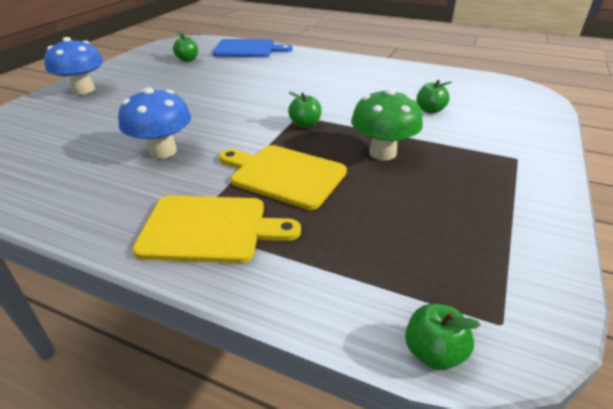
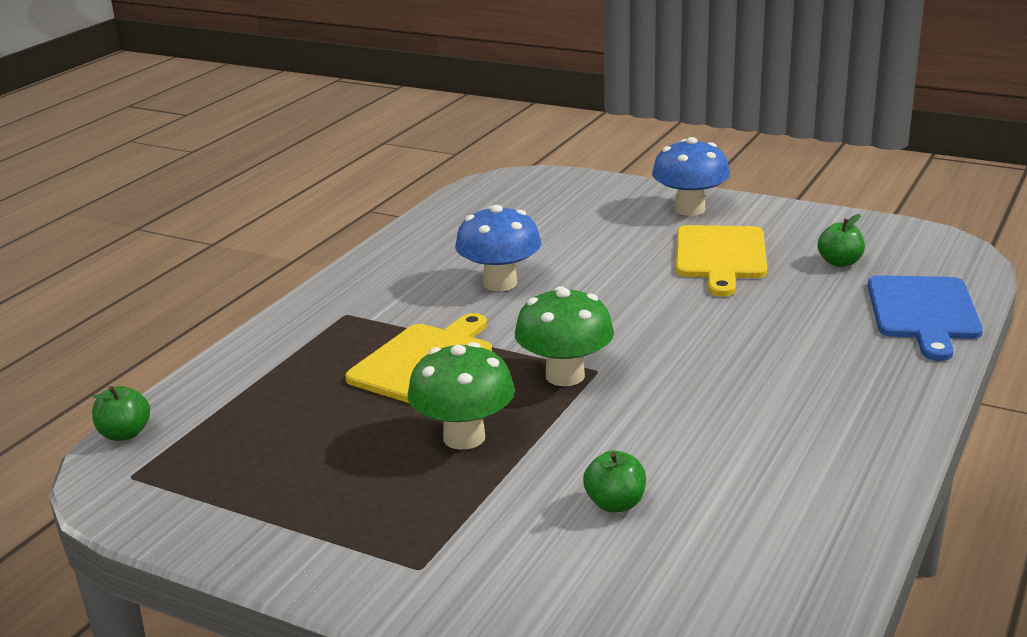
camera: 95 degrees right, 10 degrees down
(210, 228) = (335, 325): yellow cutting board -> yellow cutting board (721, 256)
(305, 124) = (565, 376): green apple -> green mushroom

